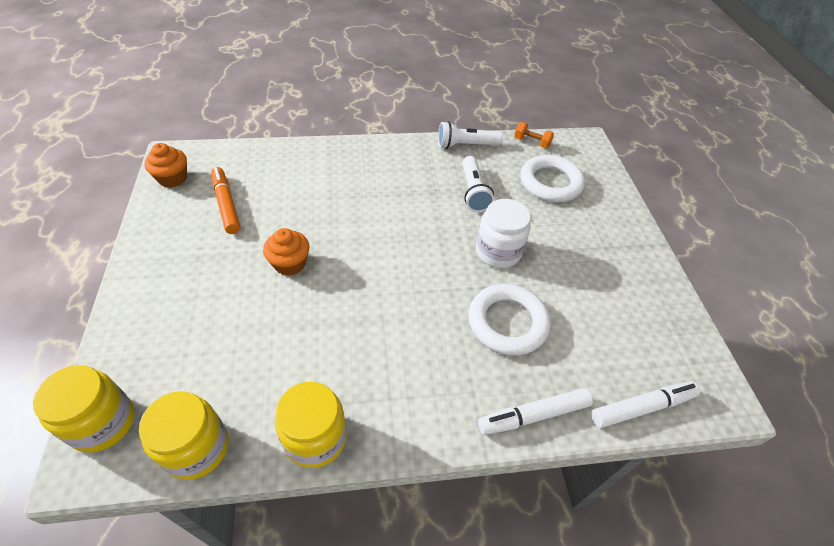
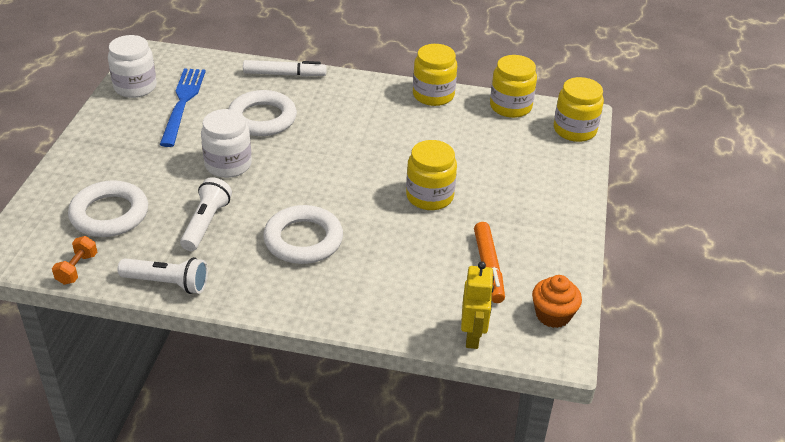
camera: 160 degrees left, 10 degrees down
(237, 153) = (472, 336): none -> yellow robot
(290, 263) = (429, 196): orange cupcake -> yellow jar
(389, 195) = (303, 240): none -> white ring
(531, 142) = (77, 269): orange dumbbell -> orange dumbbell turned 60 degrees clockwise
(605, 320) = (183, 103): none -> blue fork
(642, 407) = (208, 62): white marker -> none
(676, 331) = (135, 87): none -> white jar

